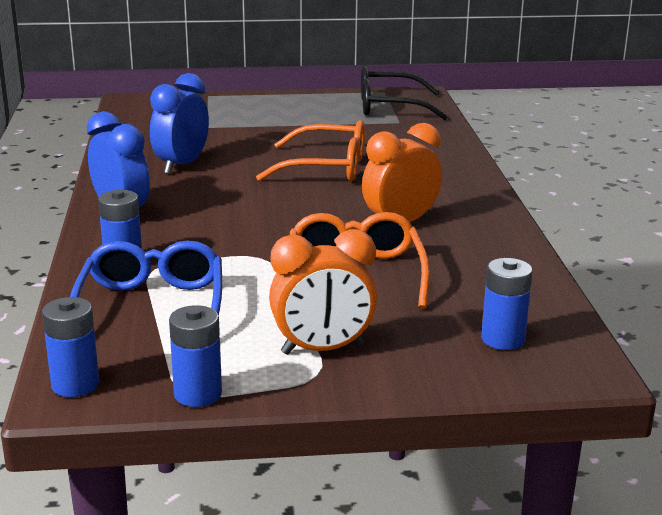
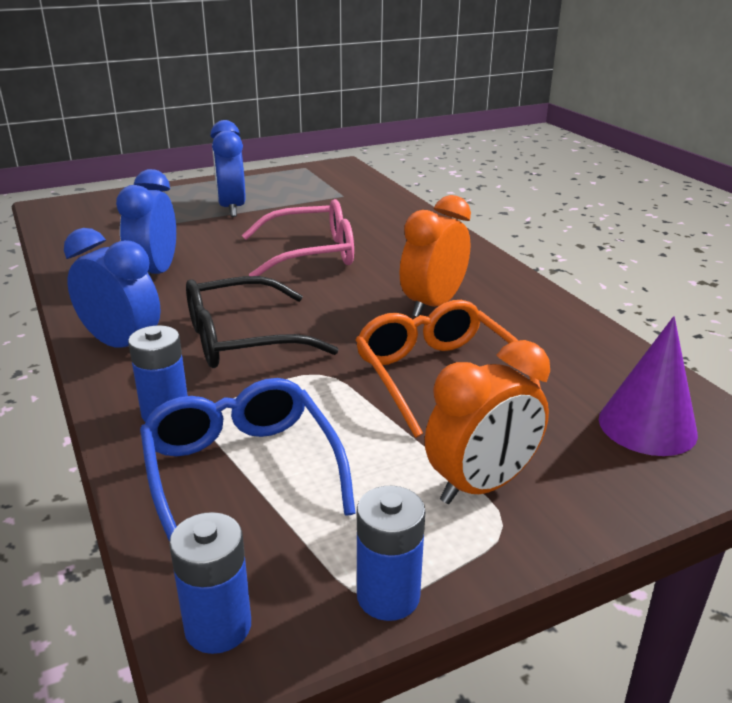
camera: 20 degrees left, 5 degrees up
(285, 121) = (232, 208): none -> blue clock
(326, 167) = (310, 254): orange glasses -> pink glasses
(390, 107) = (323, 182): black glasses -> black glasses (243, 339)
(503, 339) = (647, 426): blue battery -> purple cone

